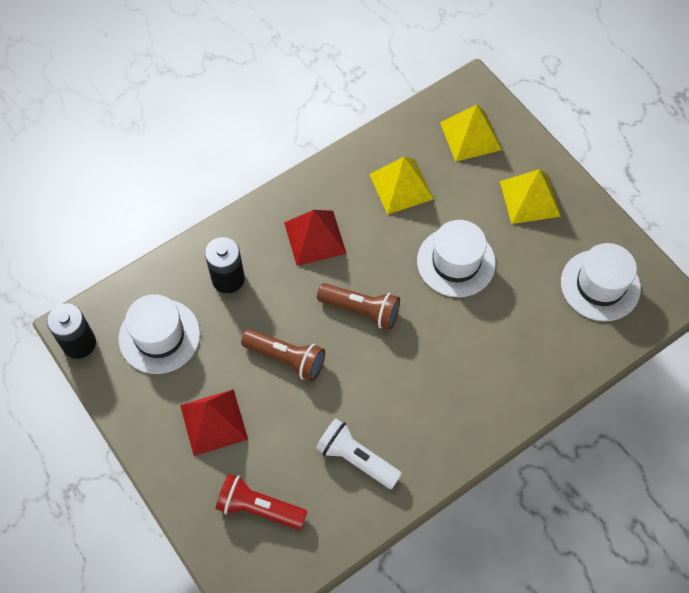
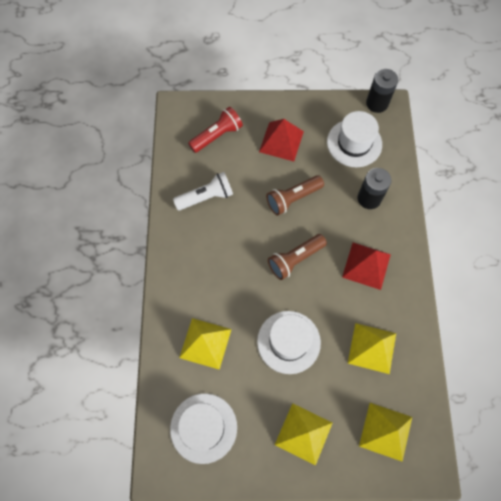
camera: 125 degrees right, 5 degrees up
(523, 339) = (205, 343): none -> yellow pyramid

